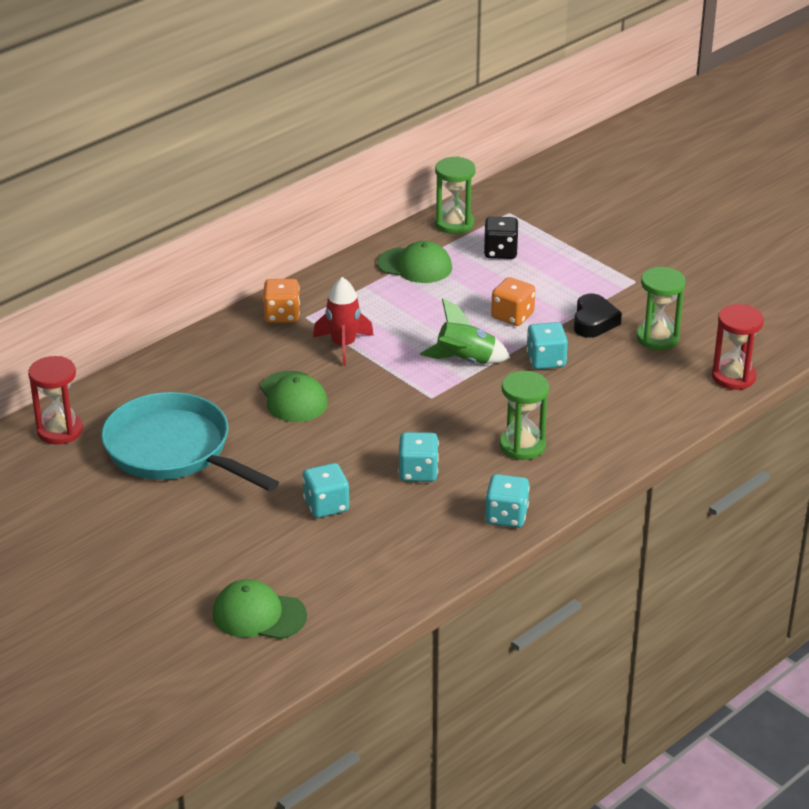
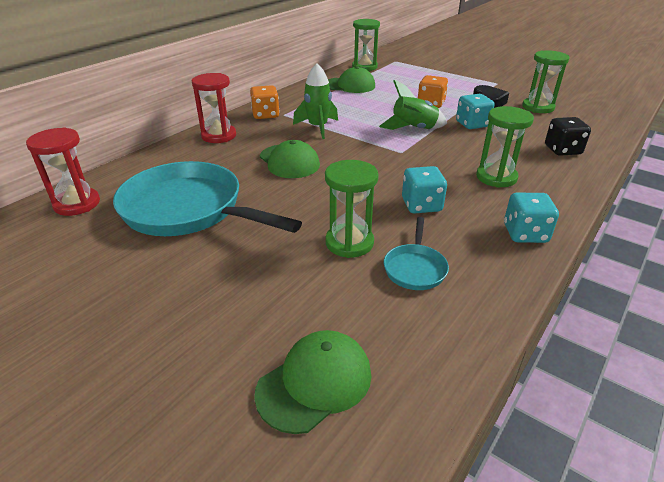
camera: 10 degrees left, 0 degrees up
(259, 615) = (315, 383): green cap -> green cap turned 135 degrees clockwise
(326, 506) = (349, 243): turquoise dice -> green hourglass
(343, 345) = (318, 127): red rocket -> green rocket
(378, 538) = (415, 268): none -> turquoise pan
(500, 252) = (401, 76): black dice -> black dice (562, 150)
(733, 377) = (610, 123): red hourglass -> red hourglass (219, 136)

